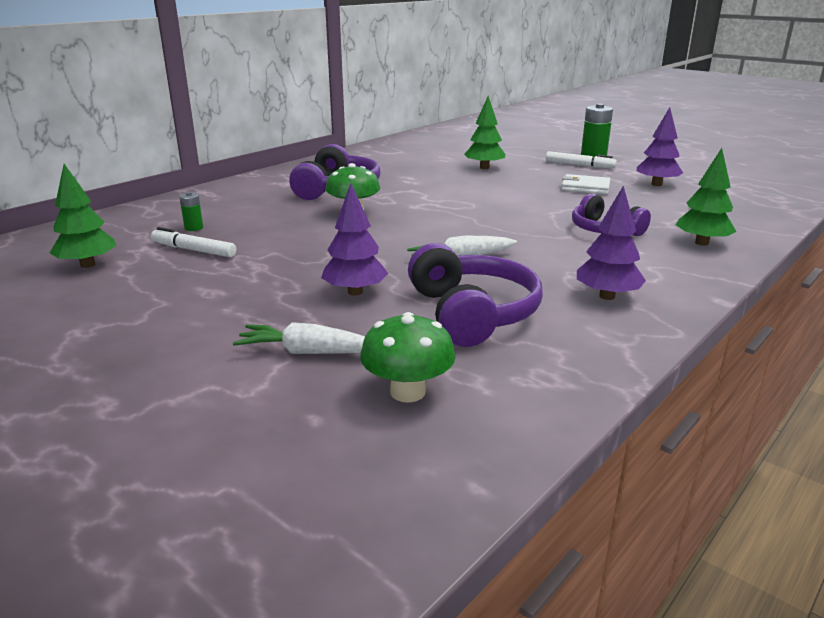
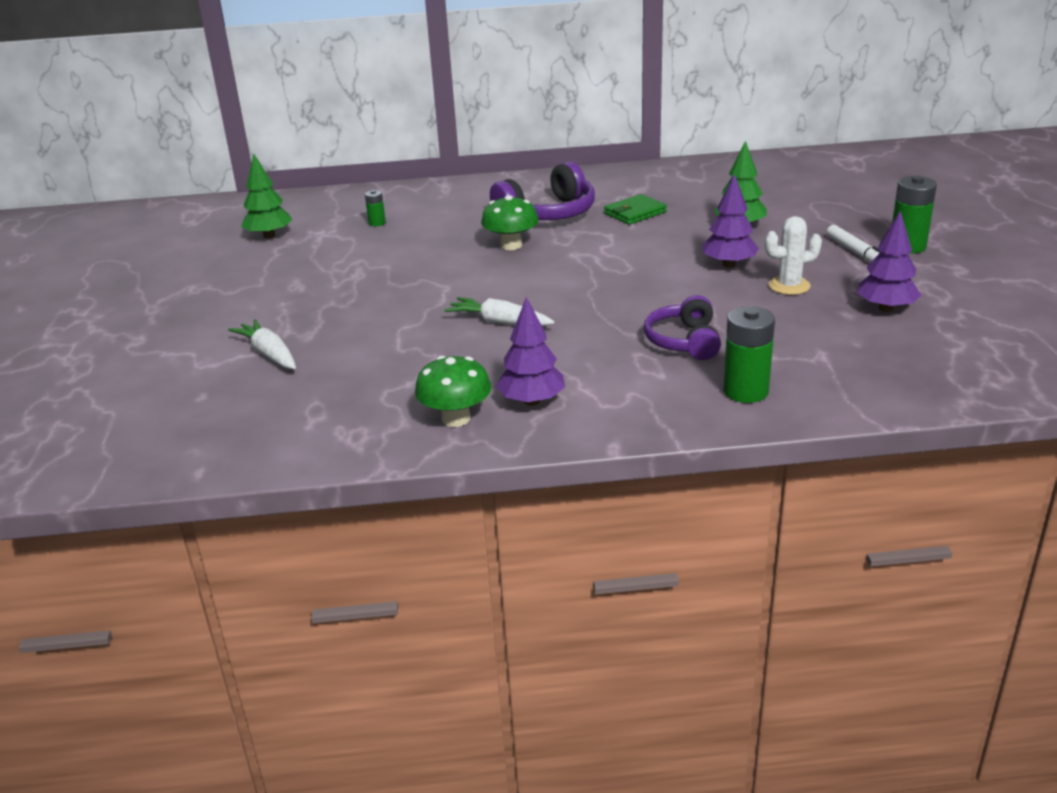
camera: 45 degrees right, 5 degrees up
(193, 250) = (343, 245): white marker -> none
(355, 292) = (374, 321): purple tree -> purple tree (729, 264)
(400, 175) = (635, 213): none -> green wallet
(407, 392) = (268, 405): green mushroom -> green mushroom (456, 419)
(472, 313) = (410, 371): purple headphones -> none
(585, 187) = (789, 286): white wallet -> white cactus
(701, 243) = (745, 391): green tree -> green battery

